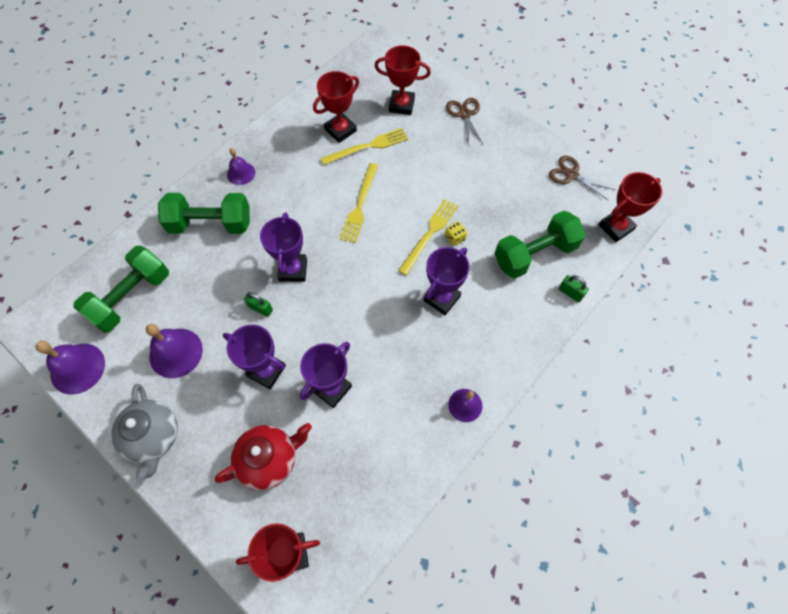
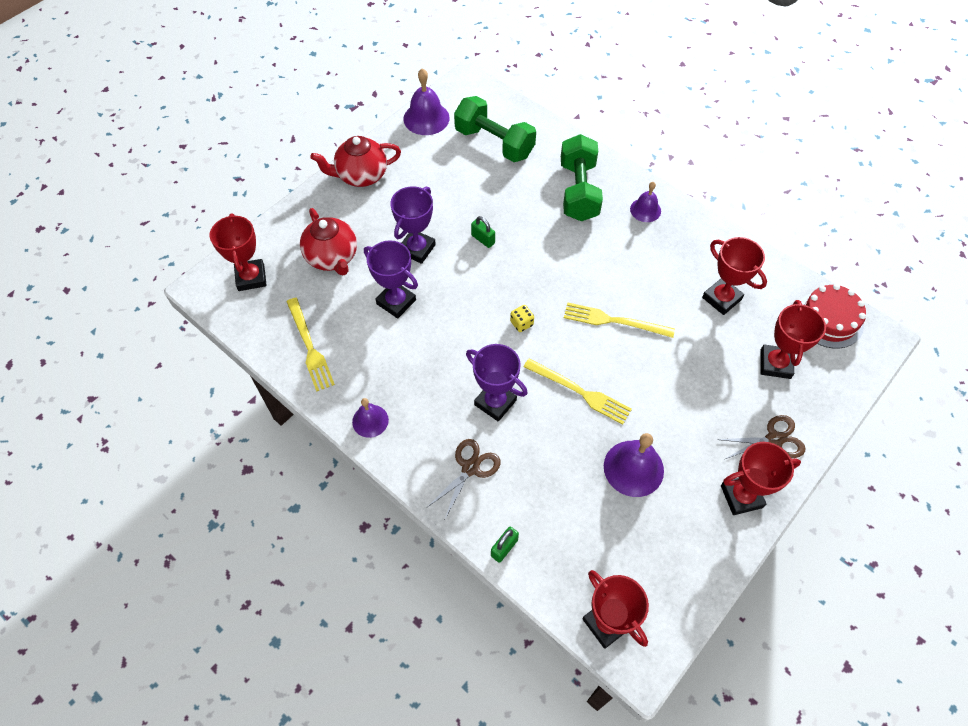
camera: 90 degrees right, 5 degrees down
(154, 437) = (361, 176): grey teapot -> red teapot
(176, 353) = (438, 181): purple bell -> purple bell (633, 468)
(260, 308) = (483, 239): green padlock -> green padlock turned 75 degrees counterclockwise
(293, 270) = (527, 263): purple trophy -> none
(362, 68) = (829, 319): none -> red cake
(367, 147) = (700, 327): yellow fork -> yellow fork (309, 347)
(455, 238) = (576, 419): yellow dice -> yellow dice (521, 323)
(511, 139) = (741, 496): none -> red trophy
(535, 254) = (558, 510): green dumbbell -> none
(571, 175) = (689, 573): brown scissors -> brown scissors (470, 468)

